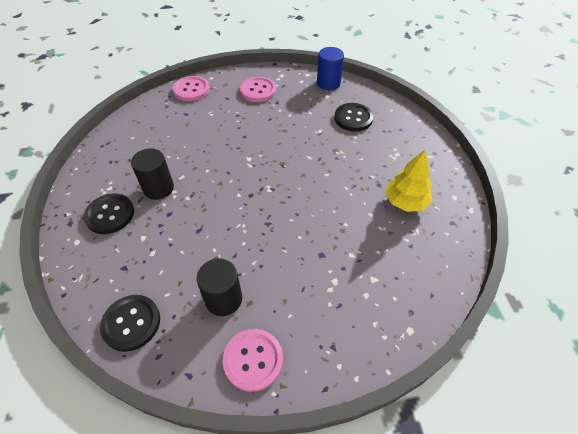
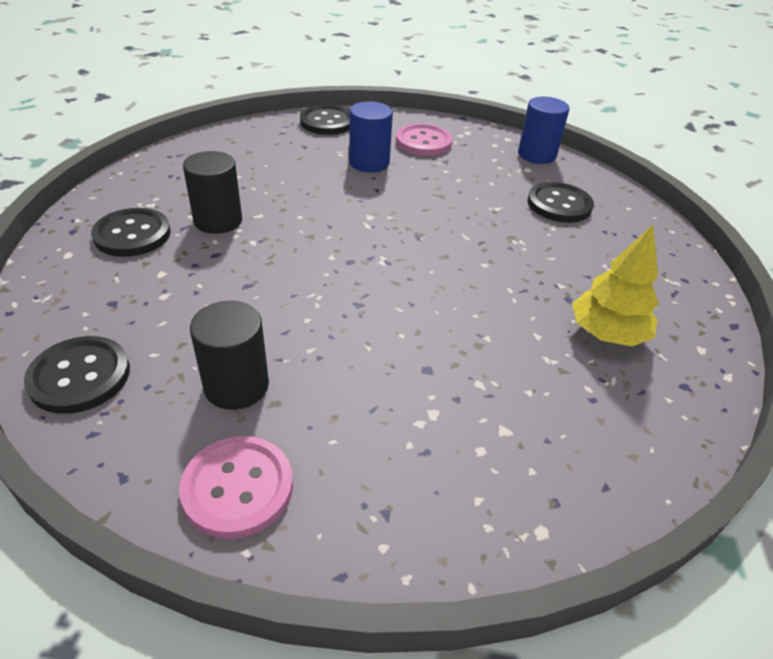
camera: 15 degrees right, 10 degrees down
(191, 90) = (327, 122): pink button -> black button
(231, 116) = (369, 163): none -> blue cylinder

